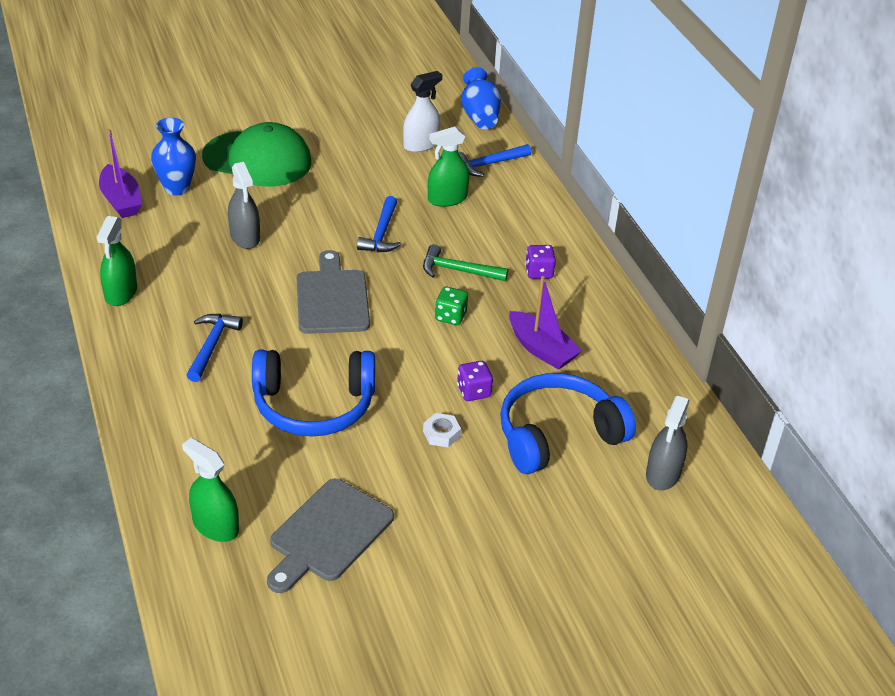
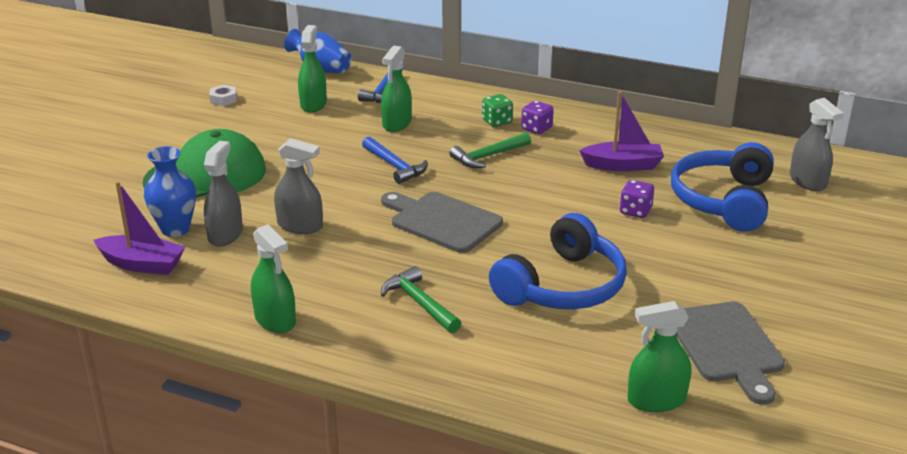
camera: 45 degrees left, 10 degrees down
(195, 212) = (225, 234): none -> grey spray bottle
(211, 346) = (419, 303): blue hammer -> green hammer
(420, 144) = (313, 104): white spray bottle -> green spray bottle
(441, 434) = (667, 245): white nut -> white nut (223, 99)
(450, 316) = (537, 183): green dice -> green dice (497, 122)

